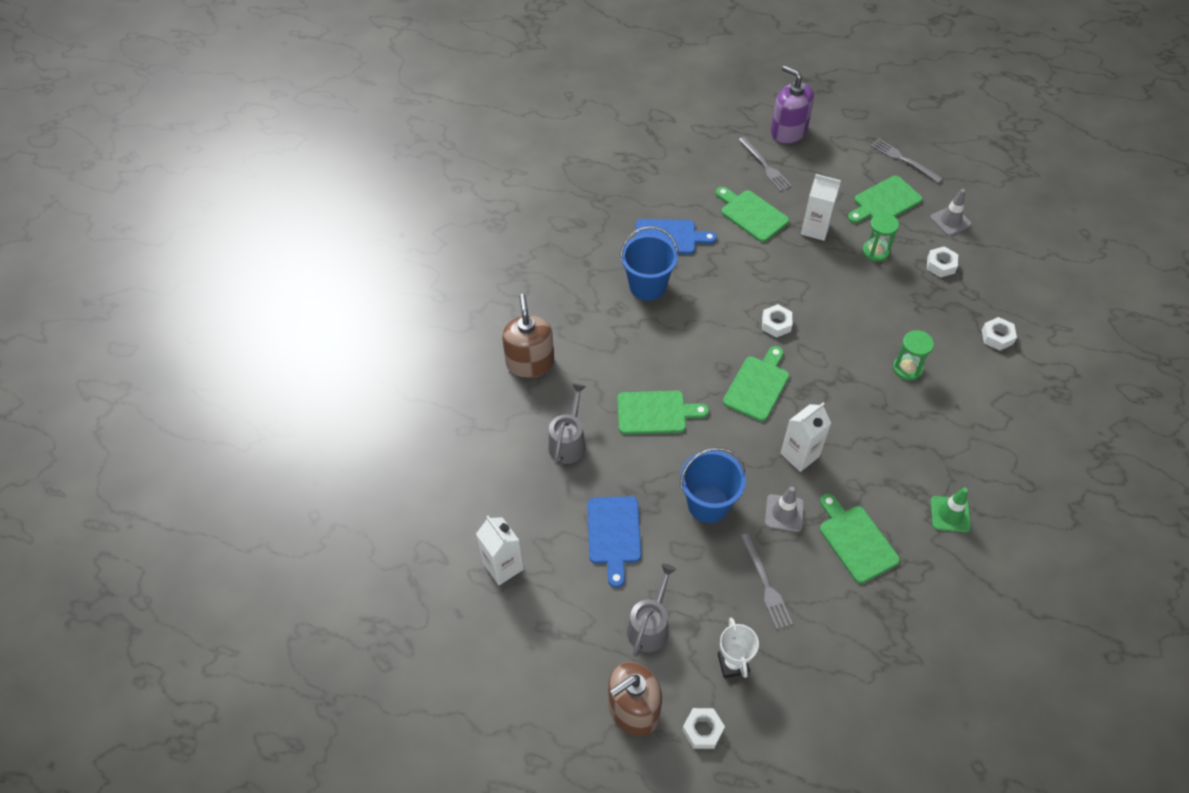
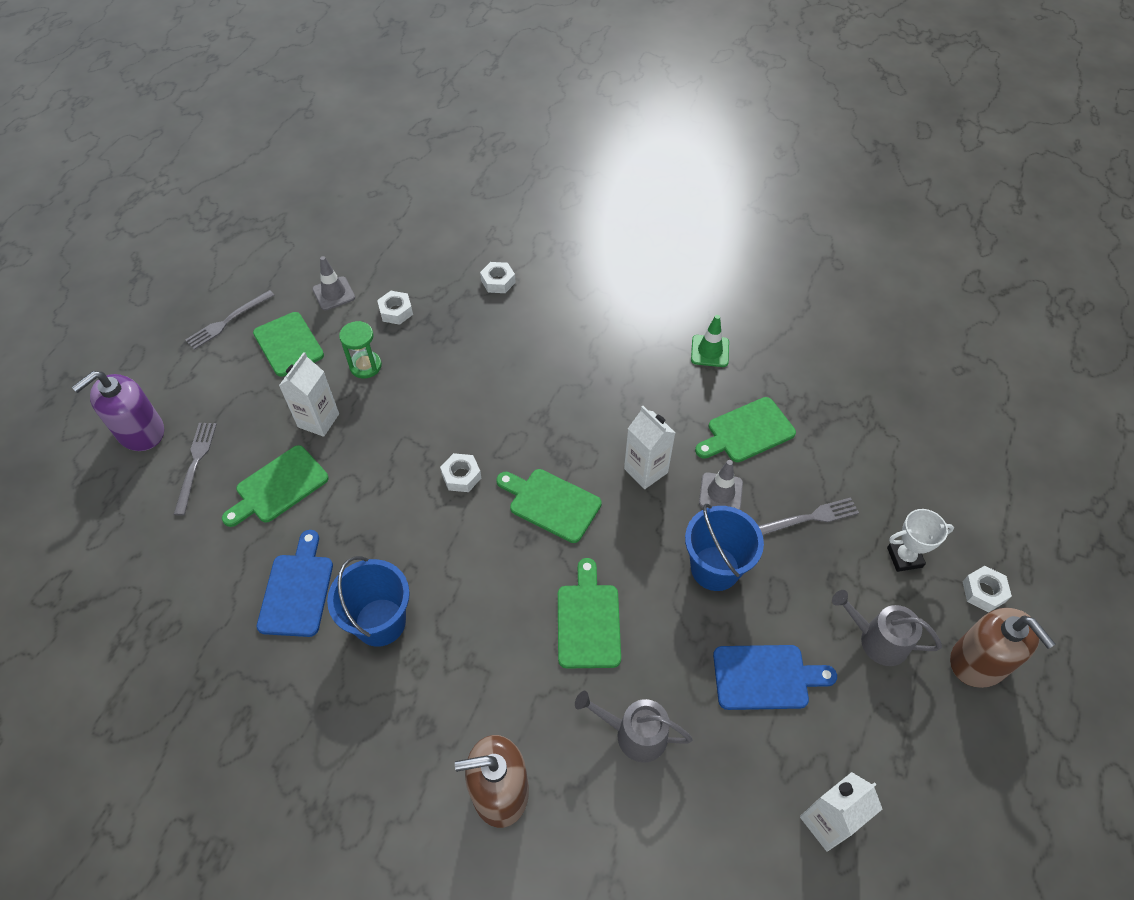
camera: 90 degrees left, 0 degrees up
(765, 166) = (195, 464): grey fork -> grey fork turned 60 degrees counterclockwise
(907, 368) = (534, 360): green hourglass -> none

